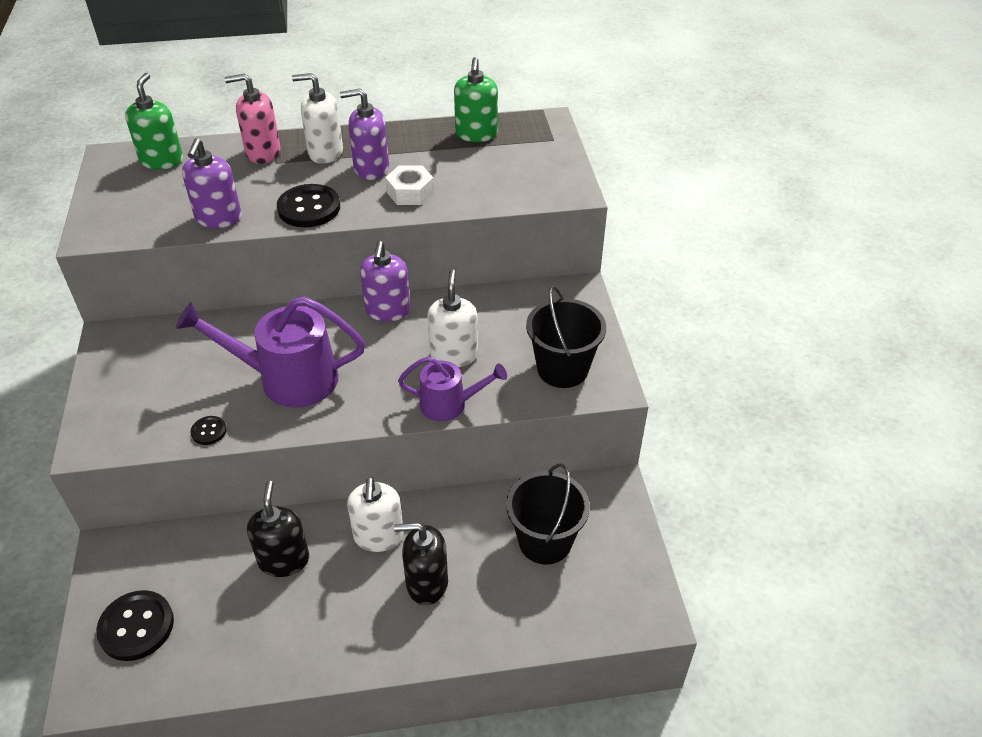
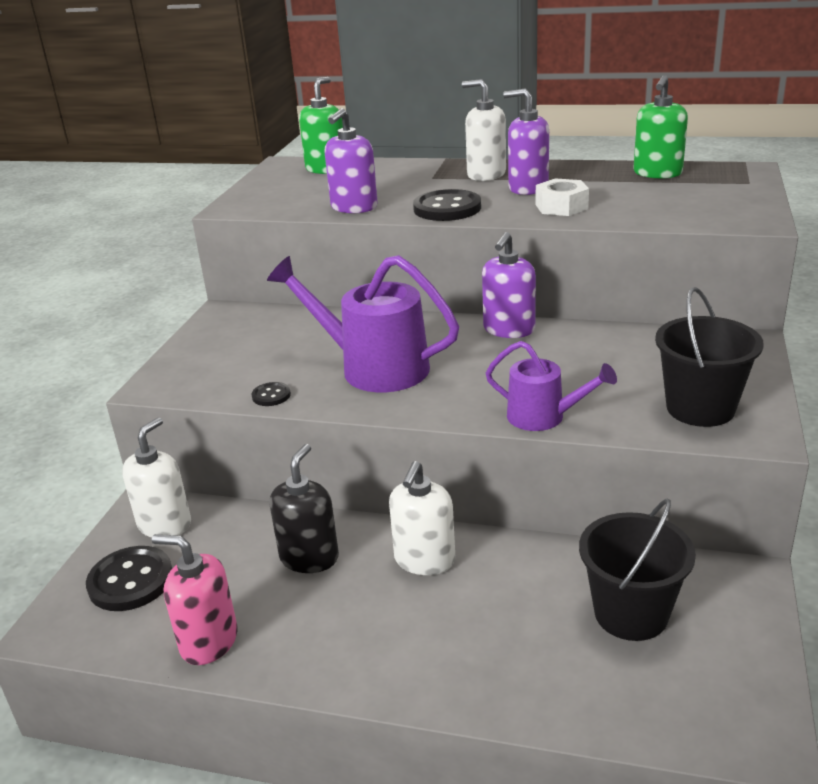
camera: 25 degrees right, 15 degrees down
(263, 153) = (424, 170): pink soap dispenser -> pink soap dispenser (208, 641)
(426, 583) = (461, 621): black soap dispenser -> none
(454, 355) = (568, 375): white soap dispenser -> white soap dispenser (165, 524)

